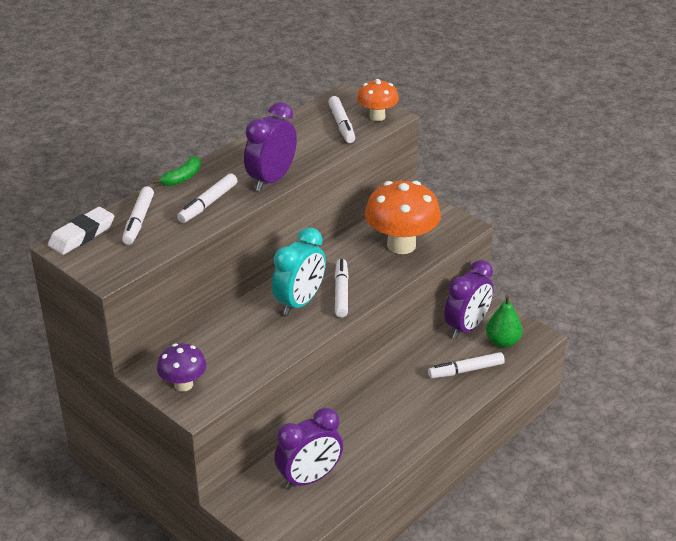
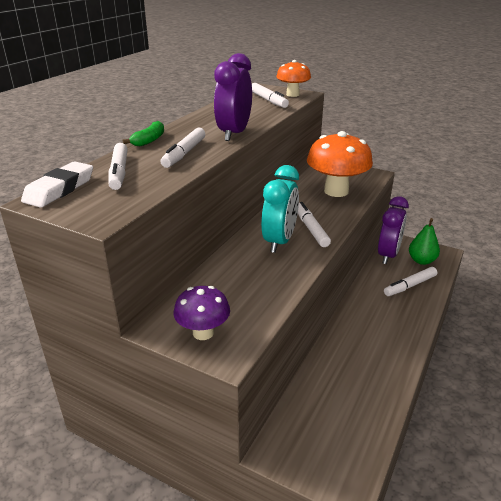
camera: 15 degrees left, 5 degrees down
(309, 478) = (337, 408): purple clock -> none

